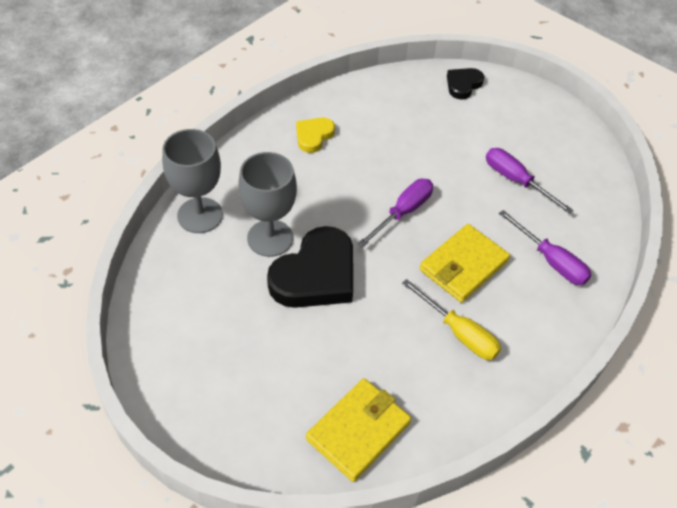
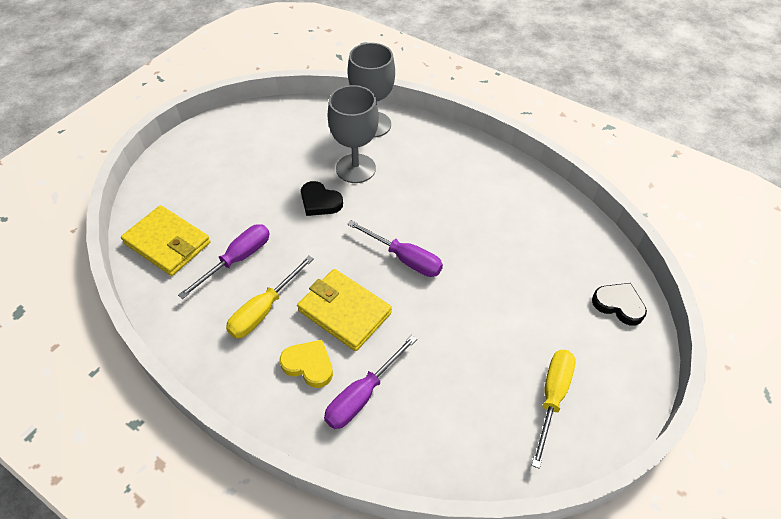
camera: 85 degrees right, 0 degrees up
(313, 136) = (486, 183): yellow heart -> yellow heart (309, 365)
(316, 275) = (320, 202): black heart -> black heart, size x0.53
(516, 181) = (475, 361): purple screwdriver -> purple screwdriver (237, 259)
(547, 142) = (552, 397): none -> yellow screwdriver

